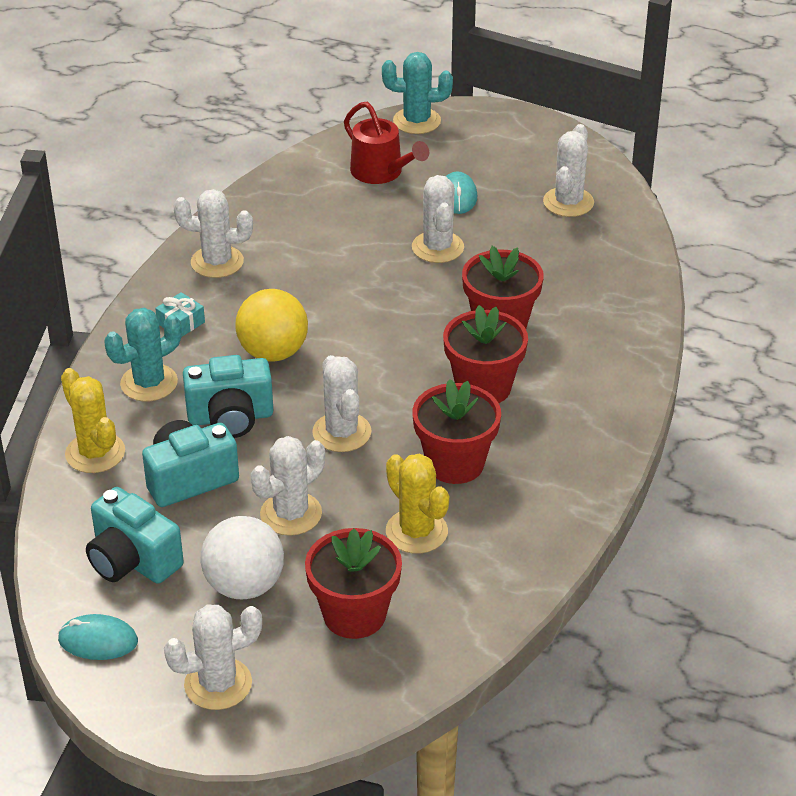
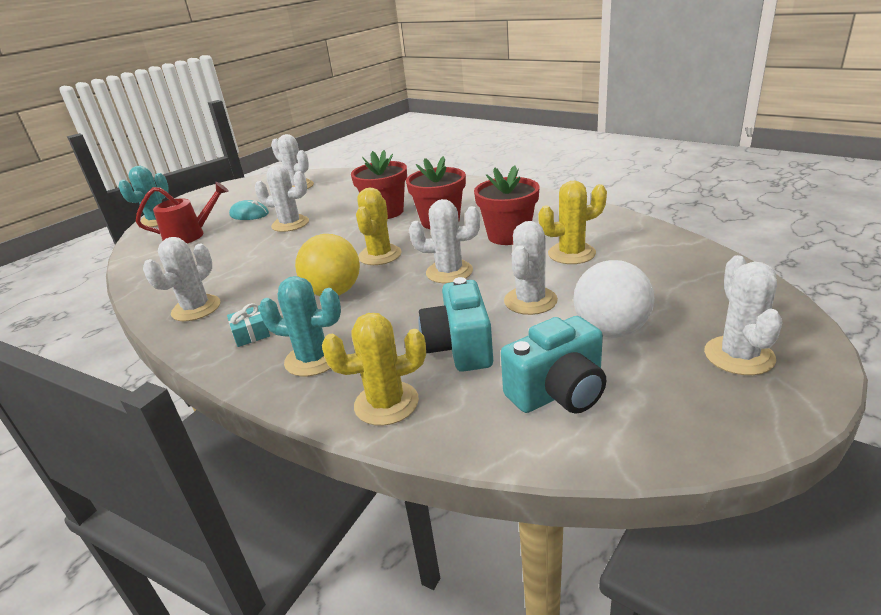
camera: 65 degrees left, 10 degrees down
(98, 641) = (675, 429): turquoise mouse -> none
(149, 383) = (313, 359): turquoise cactus -> turquoise cactus turned 60 degrees counterclockwise
(230, 418) = (395, 319): turquoise camera -> none
(291, 514) = (530, 301): white cactus -> white cactus turned 45 degrees clockwise
(354, 614) = (655, 284): red flower pot -> none
(369, 360) = (380, 255): none -> yellow cactus

